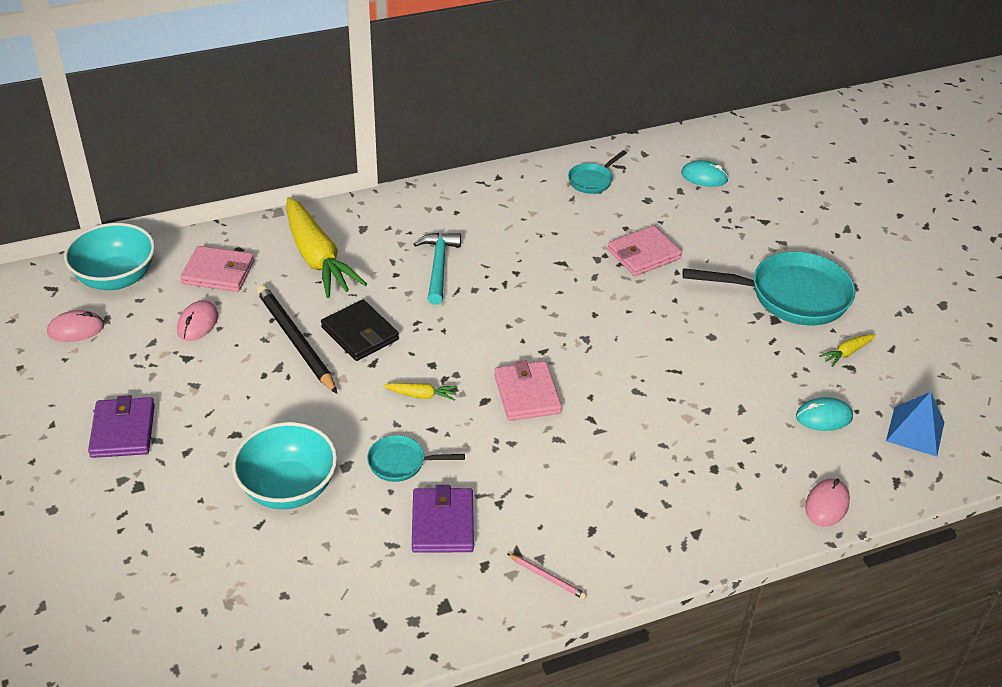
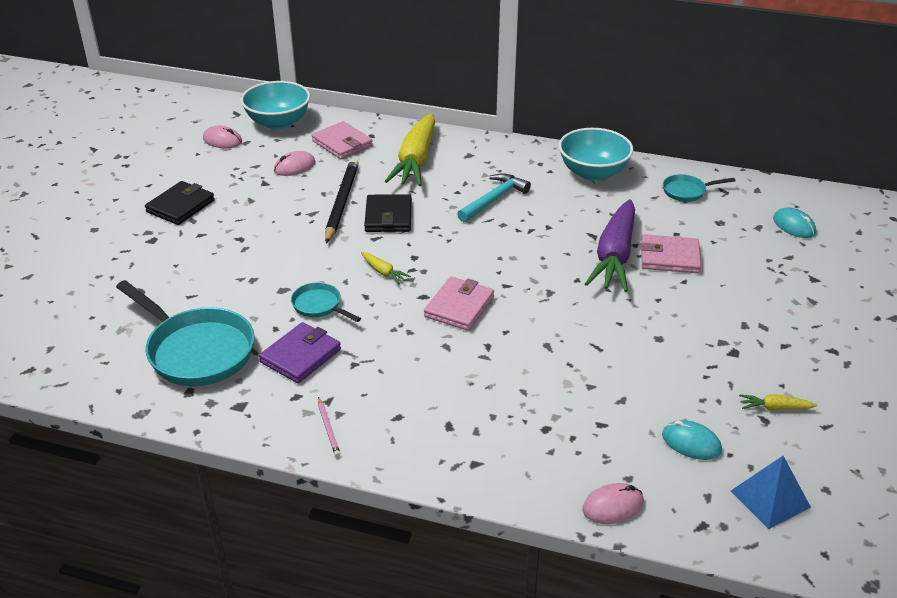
camera: 40 degrees right, 5 degrees down
(123, 431) = (180, 206): purple wallet -> black wallet
(288, 488) = (232, 284): turquoise bowl -> turquoise bowl (593, 173)
(600, 275) = (614, 256): none -> purple carrot
(792, 296) = (772, 343): turquoise pan -> turquoise pan (196, 351)

